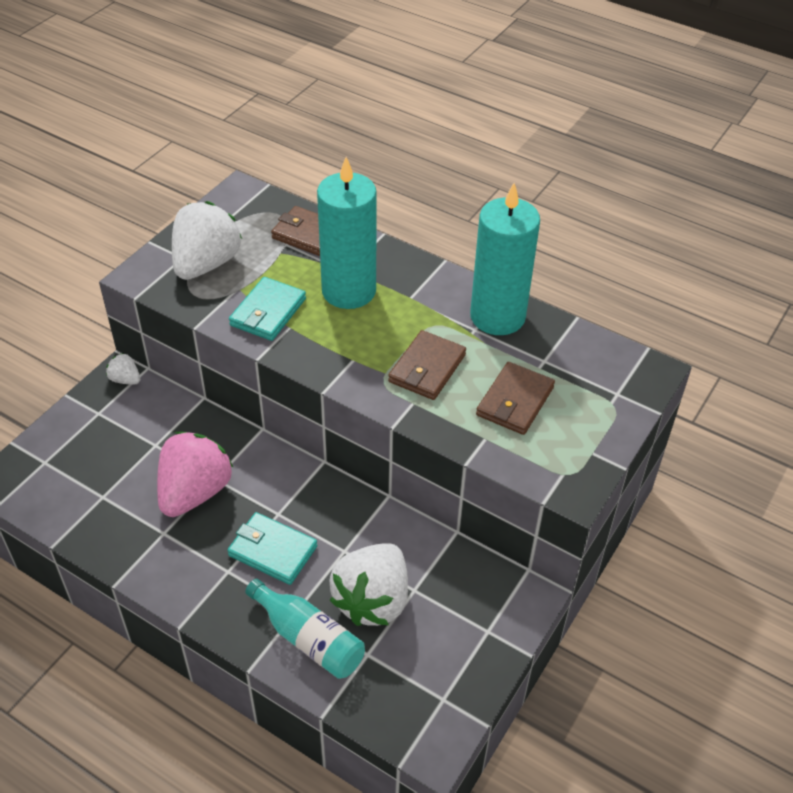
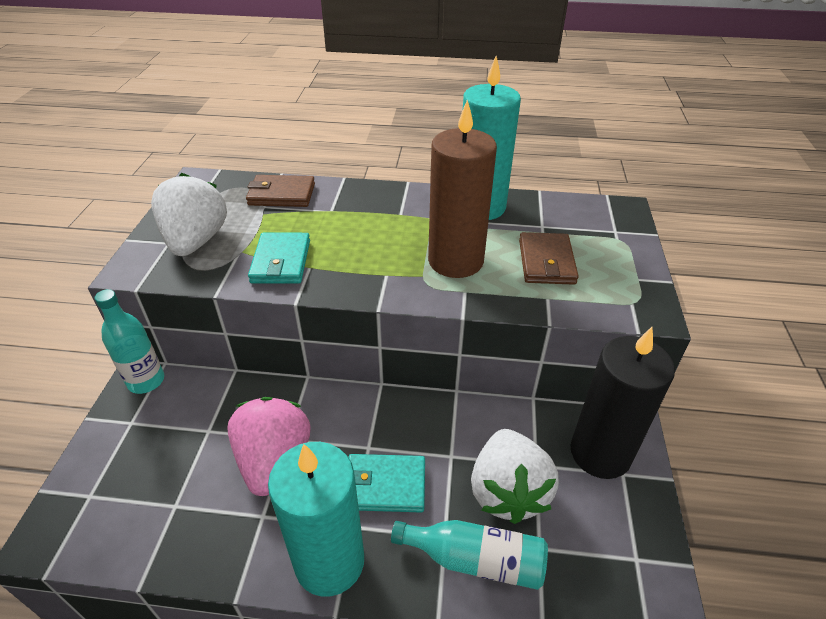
camera: 25 degrees left, 5 degrees down
(125, 379) = (146, 381): white strawberry -> turquoise bottle
(348, 291) = (344, 224): turquoise candle -> turquoise candle (329, 561)
(427, 368) = (455, 261): brown wallet -> brown candle
(481, 605) = (600, 453): none -> black candle

